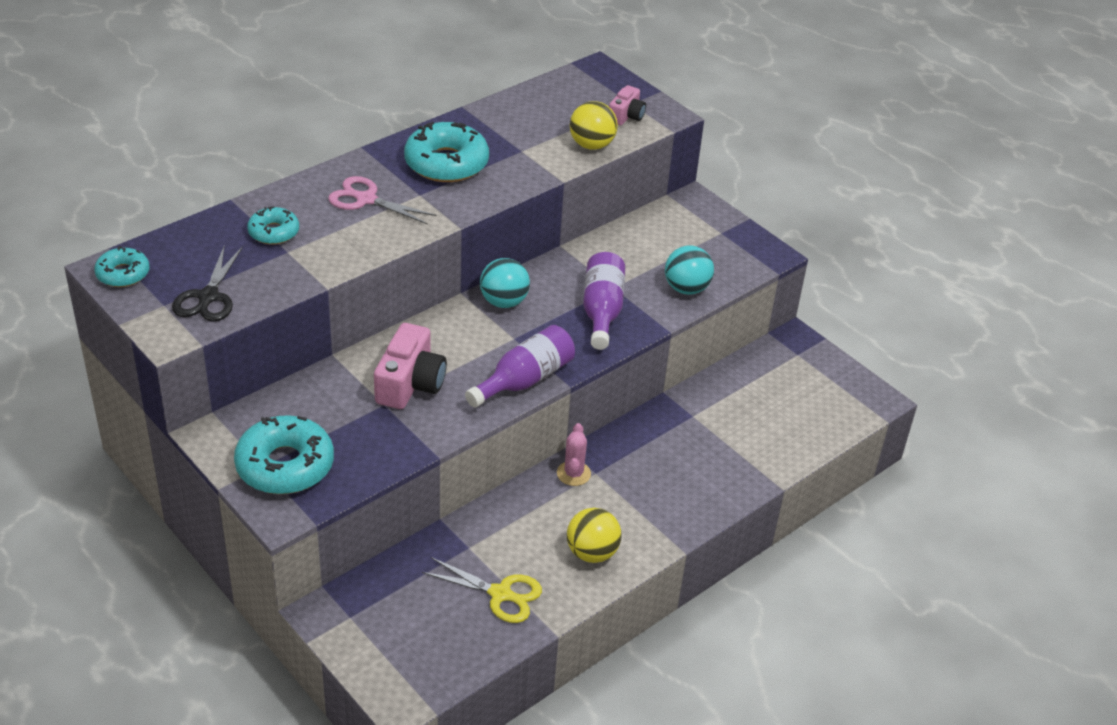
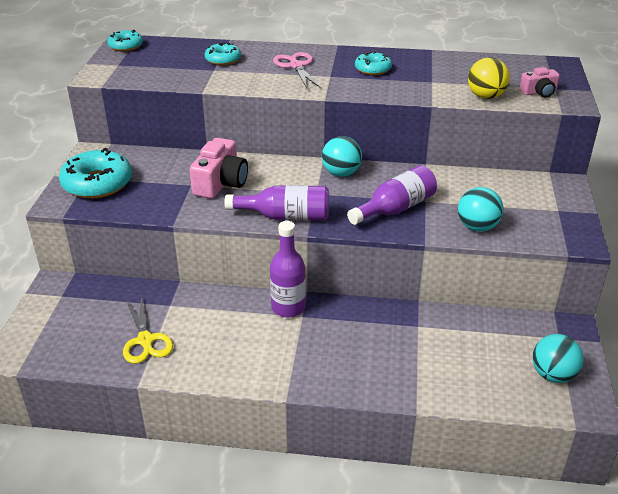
camera: 50 degrees right, 5 degrees down
(208, 297) = (141, 70): black scissors -> none
(410, 383) = (220, 183): pink camera -> pink camera turned 45 degrees counterclockwise
(446, 163) = (373, 69): turquoise donut -> turquoise donut, size x0.56
(573, 473) = (288, 307): pink cactus -> purple bottle
(592, 553) = (229, 357): yellow ball -> none
(828, 389) = (553, 375): none -> turquoise ball

